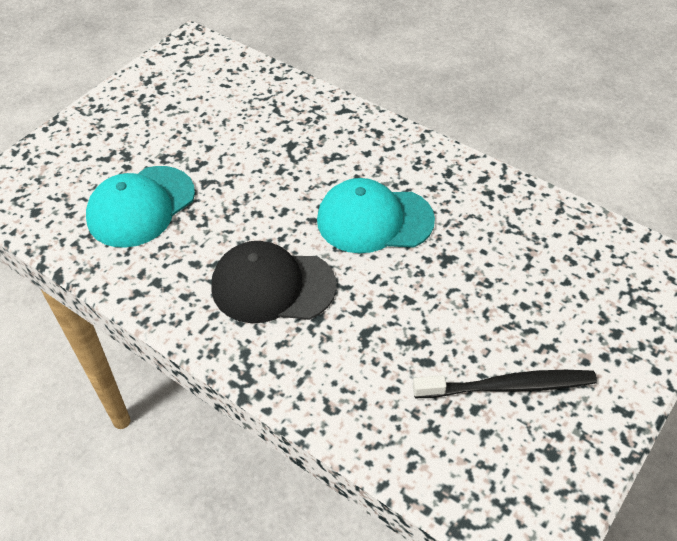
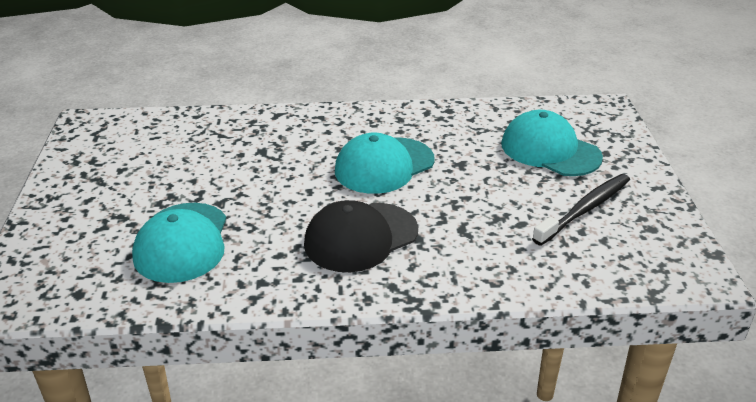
camera: 40 degrees left, 15 degrees down
(556, 294) = (550, 150): none -> turquoise cap

